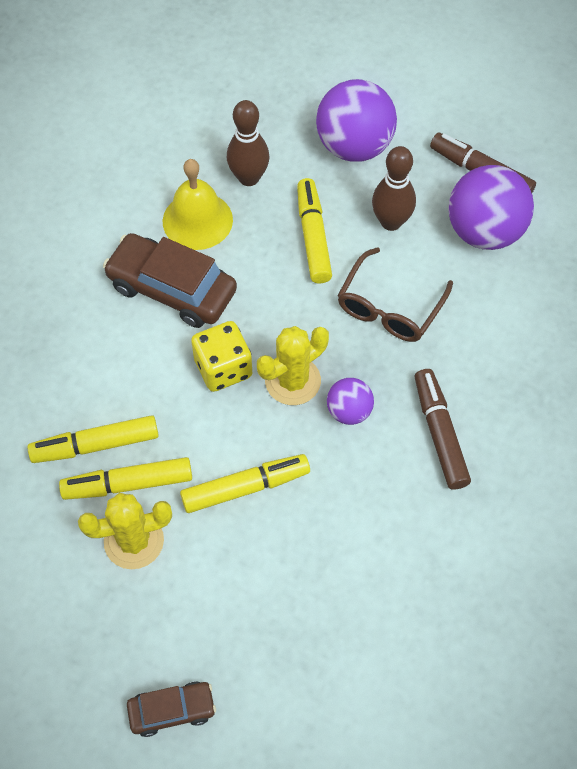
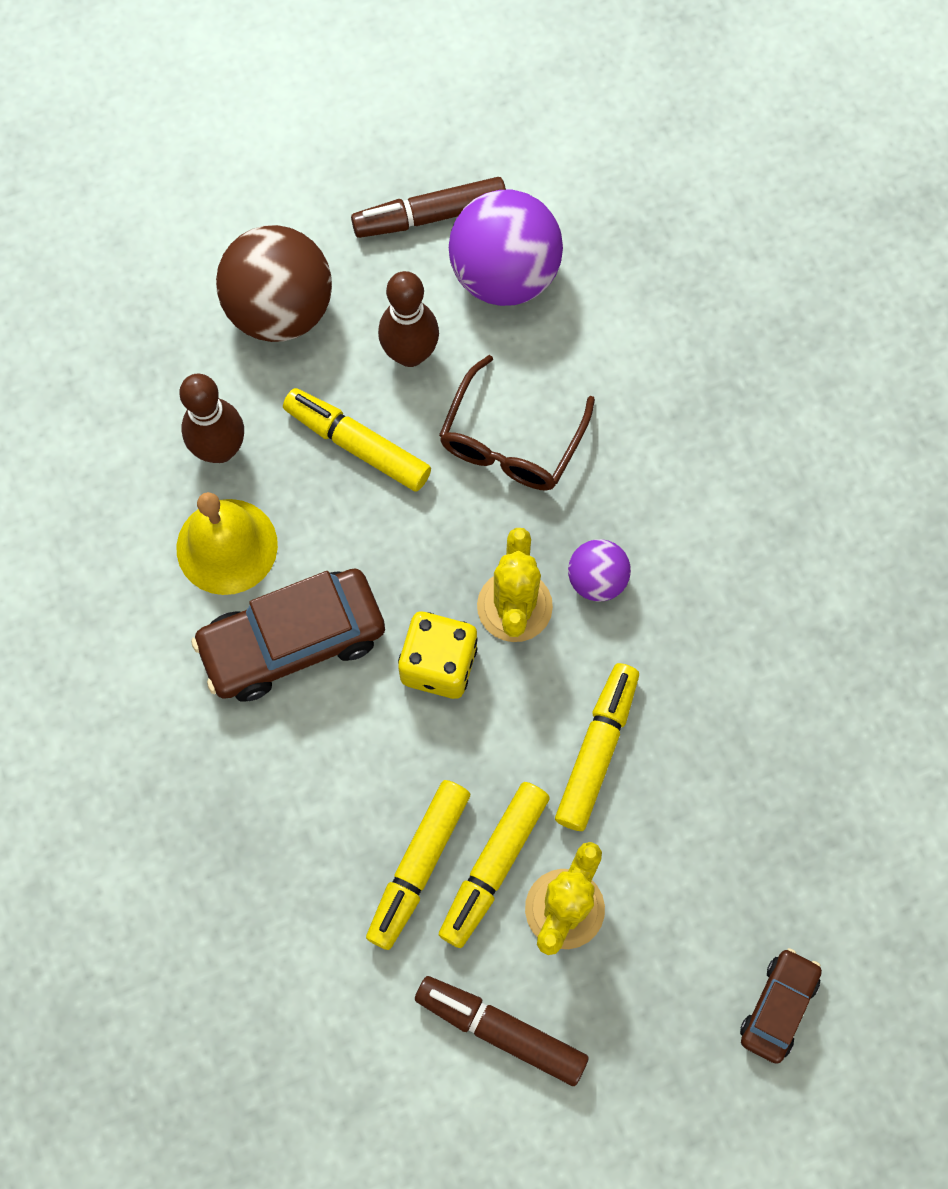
camera: 50 degrees left, 10 degrees up
(354, 146) = (280, 310): purple ball -> brown ball
(390, 307) = (511, 440): brown glasses -> brown glasses turned 45 degrees clockwise
(439, 433) = (695, 514): brown marker -> brown marker (501, 1031)

